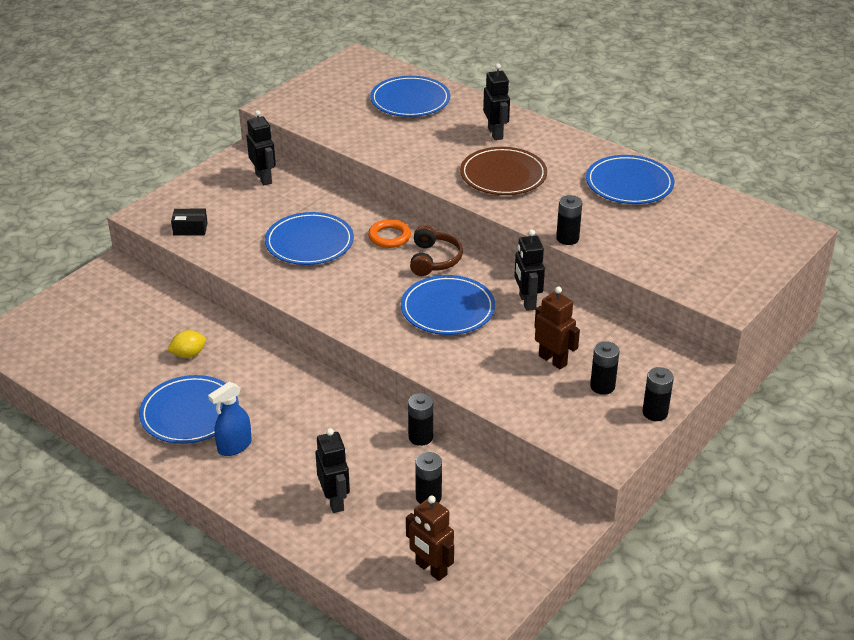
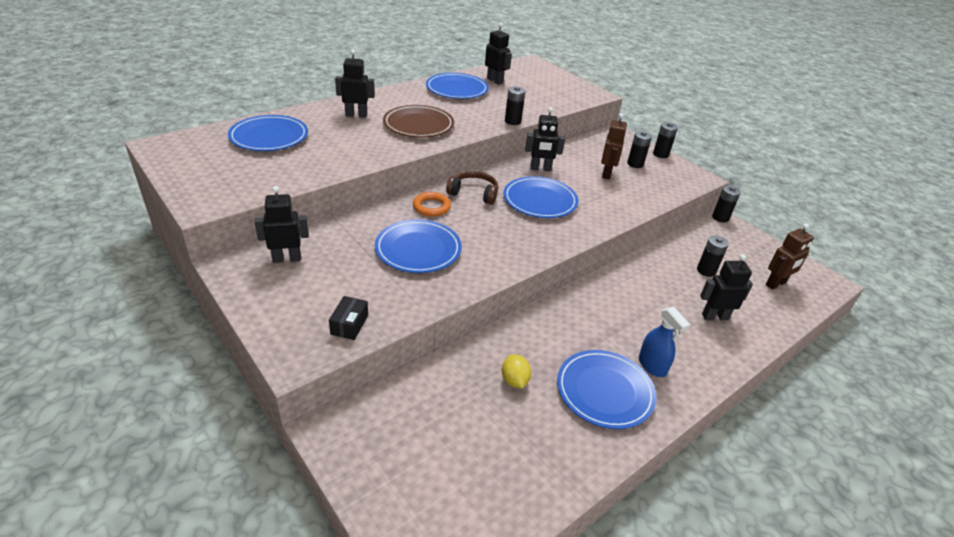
camera: 80 degrees left, 0 degrees up
(420, 437) = (643, 261): black battery -> black battery (720, 218)
(553, 360) = (607, 174): brown robot -> brown robot turned 135 degrees clockwise
(688, 208) = (495, 81): none -> black robot

